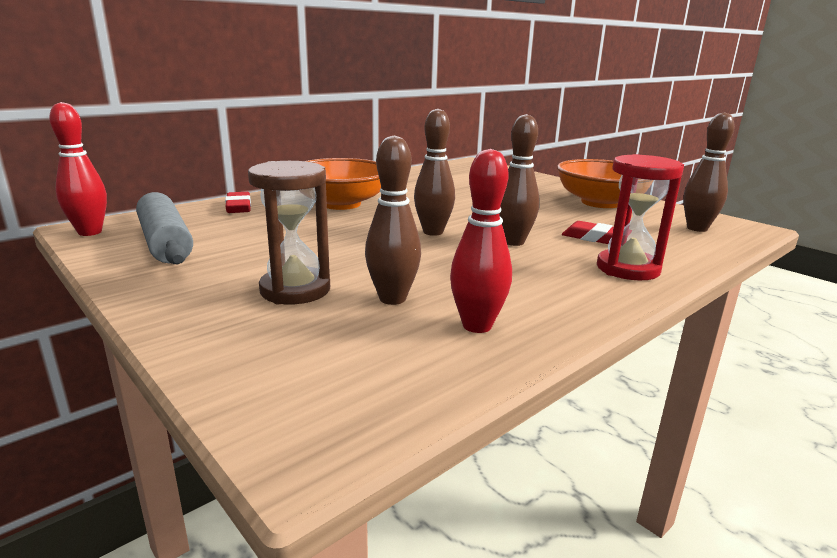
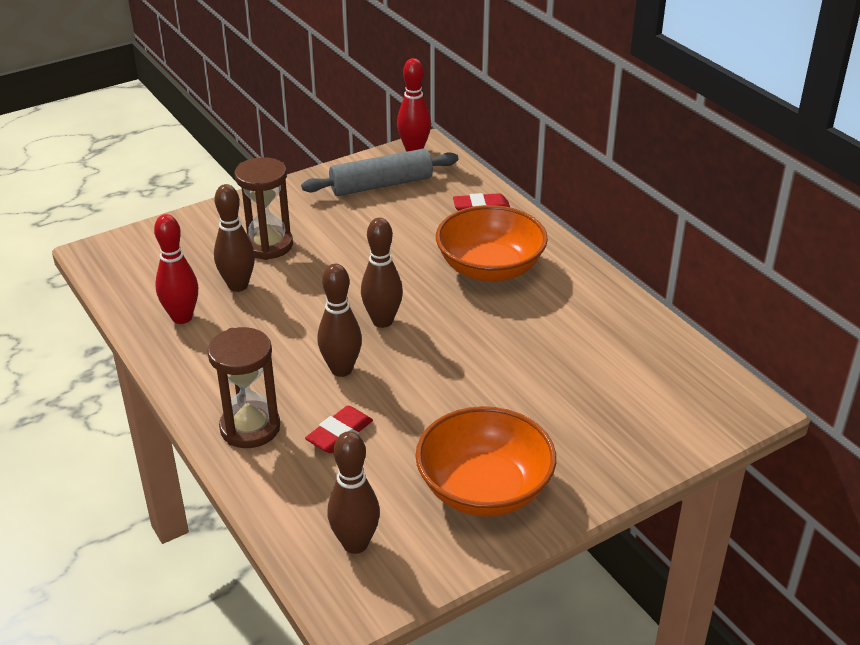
camera: 100 degrees right, 15 degrees up
(627, 269) = (250, 428): red hourglass -> brown hourglass

